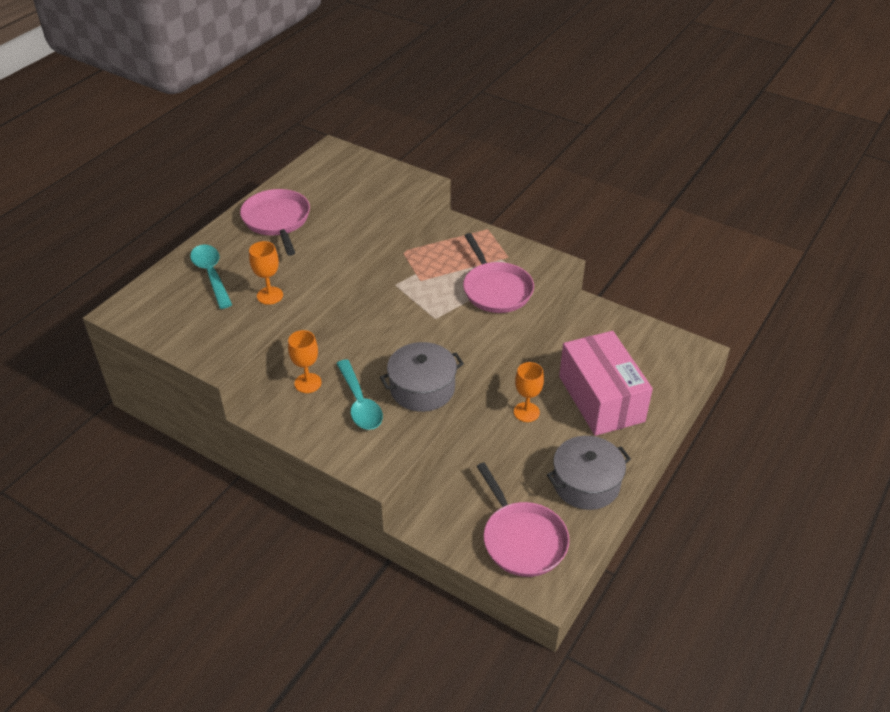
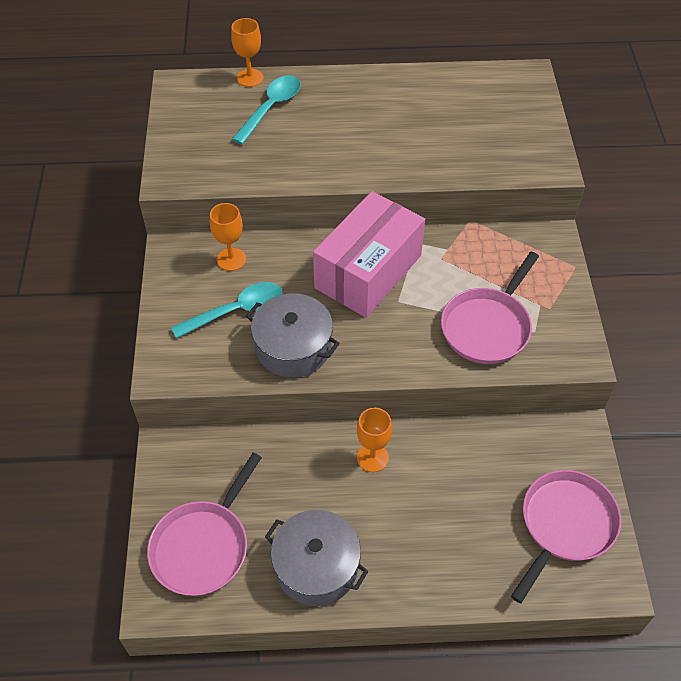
camera: 55 degrees right, 10 degrees up
(270, 295) = (279, 161): orange goblet -> orange goblet (250, 78)
(277, 220) = (384, 103): pink pan -> pink pan (565, 525)
(360, 403) = (236, 311): turquoise spoon -> turquoise spoon turned 150 degrees counterclockwise
(601, 398) = (449, 517): pink box -> pink box (368, 271)

